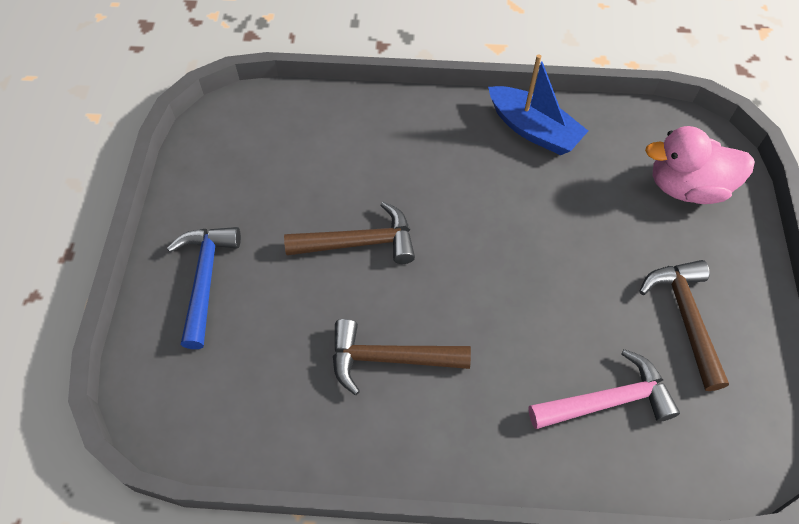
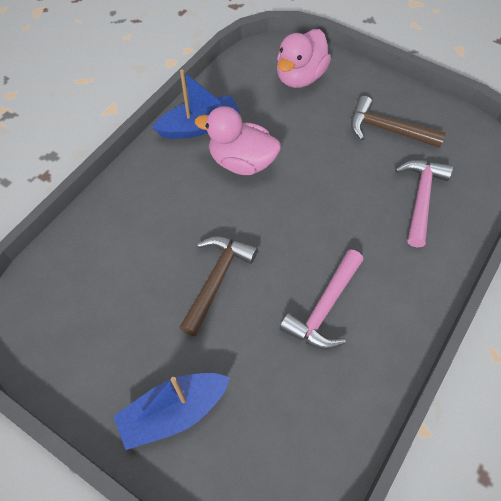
camera: 60 degrees left, 0 degrees up
(205, 279) = (174, 412): blue hammer -> blue boat
(389, 359) = (324, 308): brown hammer -> pink hammer
(517, 191) = (241, 162): none -> pink duck

